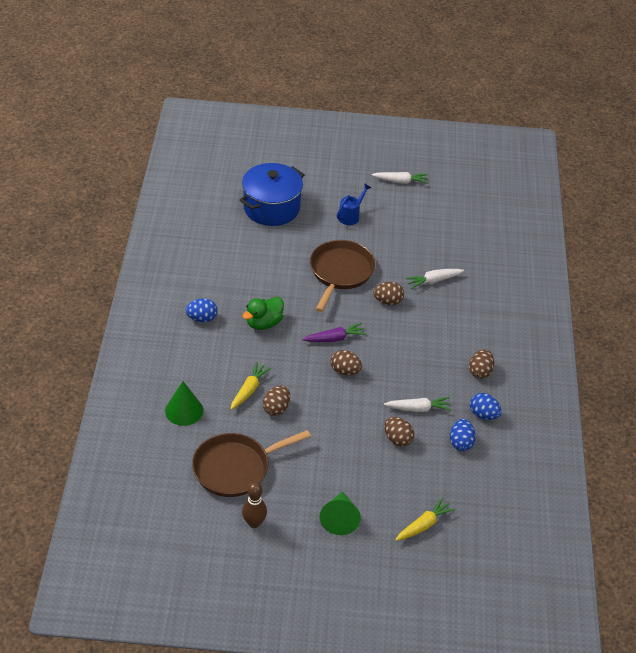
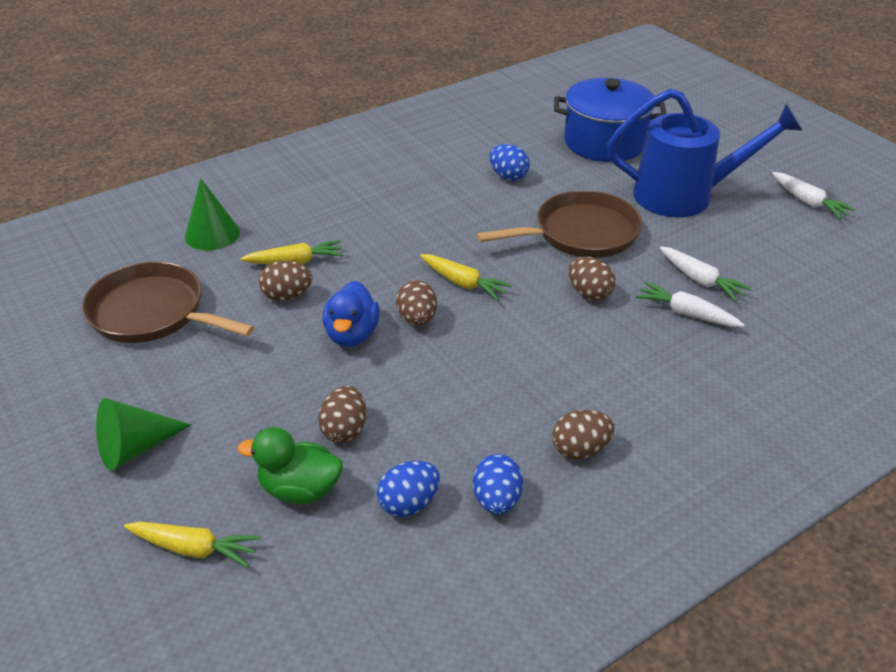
camera: 55 degrees right, 5 degrees down
(202, 318) = (370, 180): blue egg -> blue egg (508, 176)
(254, 523) = (68, 372): brown bowling pin -> none
(264, 323) = (417, 221): green duck -> green duck (300, 489)
(333, 401) = (352, 334): none -> blue duck
(334, 338) = (463, 283): purple carrot -> yellow carrot
(351, 216) = (685, 196): blue watering can -> blue watering can, size x2.27
(418, 408) = (427, 421): white carrot -> white carrot (700, 280)

